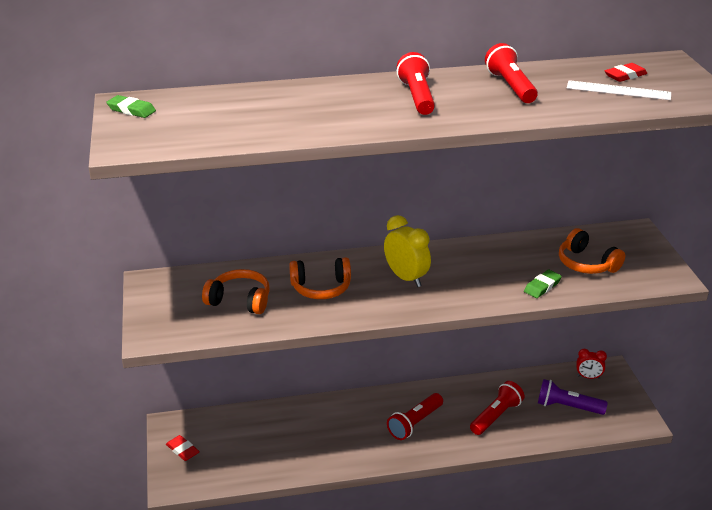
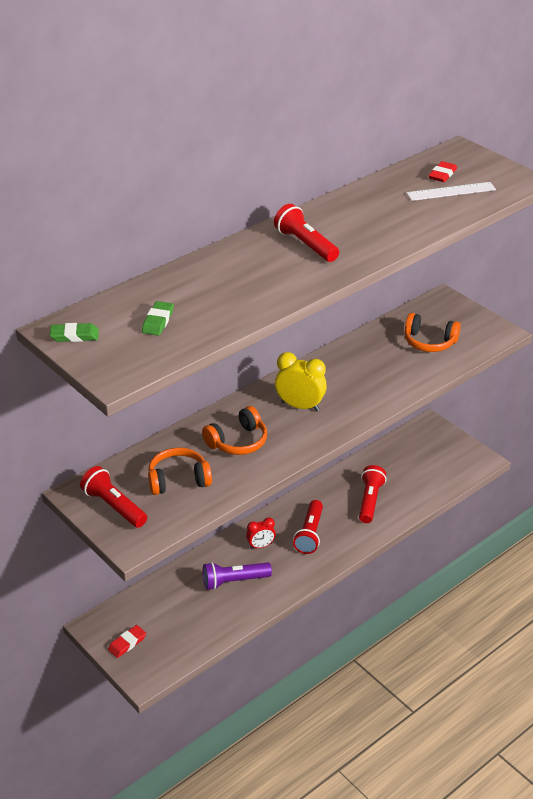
camera: 30 degrees left, 5 degrees up
(182, 450) = (127, 643): red eraser -> red eraser turned 60 degrees counterclockwise
(510, 87) = (368, 212): red flashlight -> red flashlight (114, 506)
(542, 286) = (412, 375): green eraser -> green eraser (158, 321)
(568, 407) = (419, 470): purple flashlight -> purple flashlight (234, 581)
(588, 377) = (417, 438): red clock -> red clock (261, 546)

